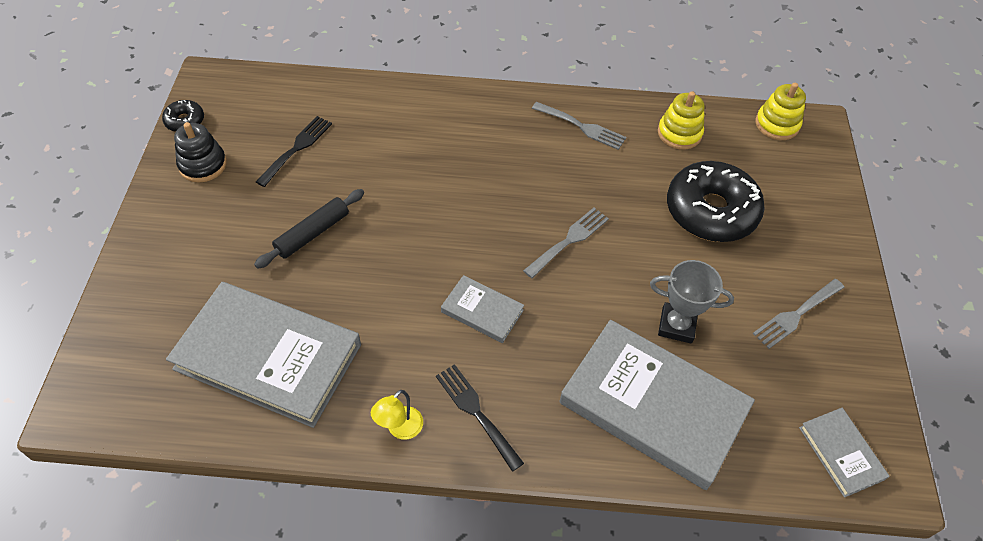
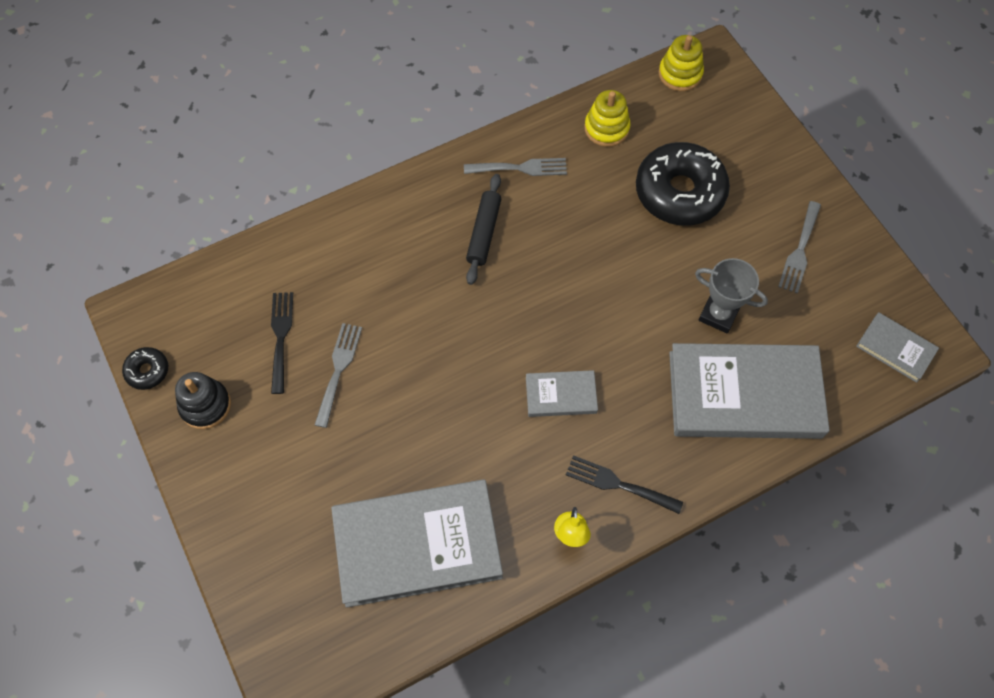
camera: 30 degrees left, 10 degrees up
(312, 233) = (364, 411): black rolling pin -> black rolling pin (484, 233)
(569, 240) = (585, 288): grey fork -> grey fork (338, 369)
(676, 325) = (718, 314): grey trophy -> grey trophy turned 45 degrees clockwise

